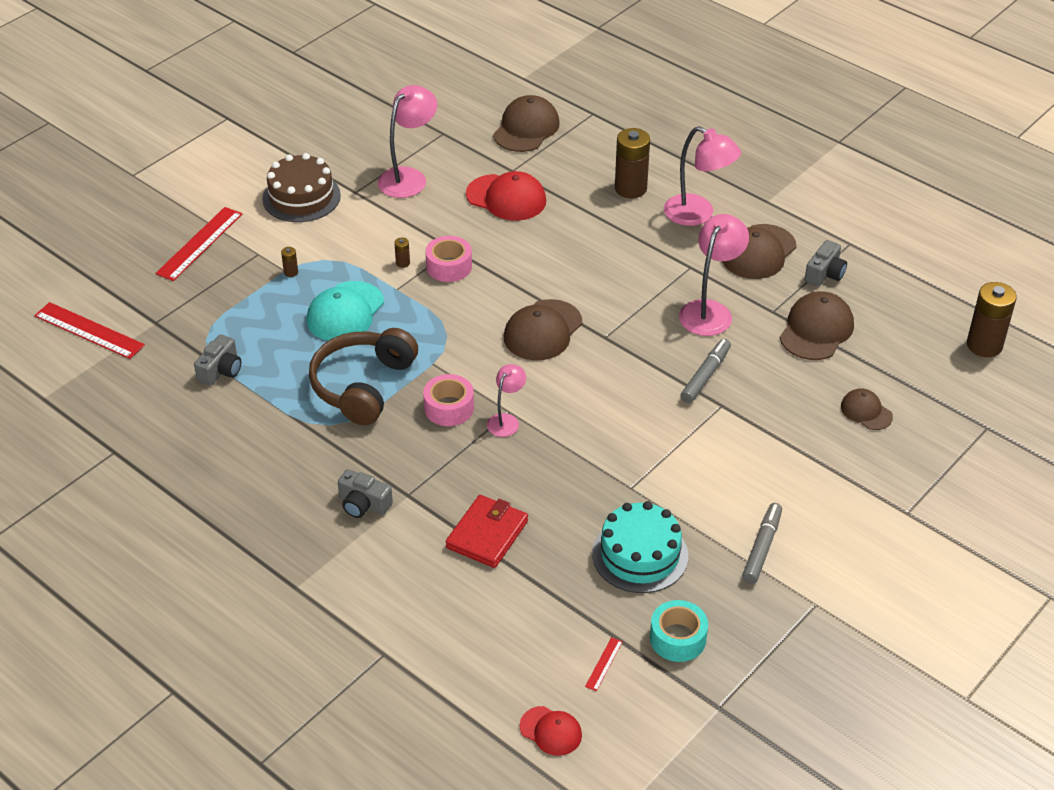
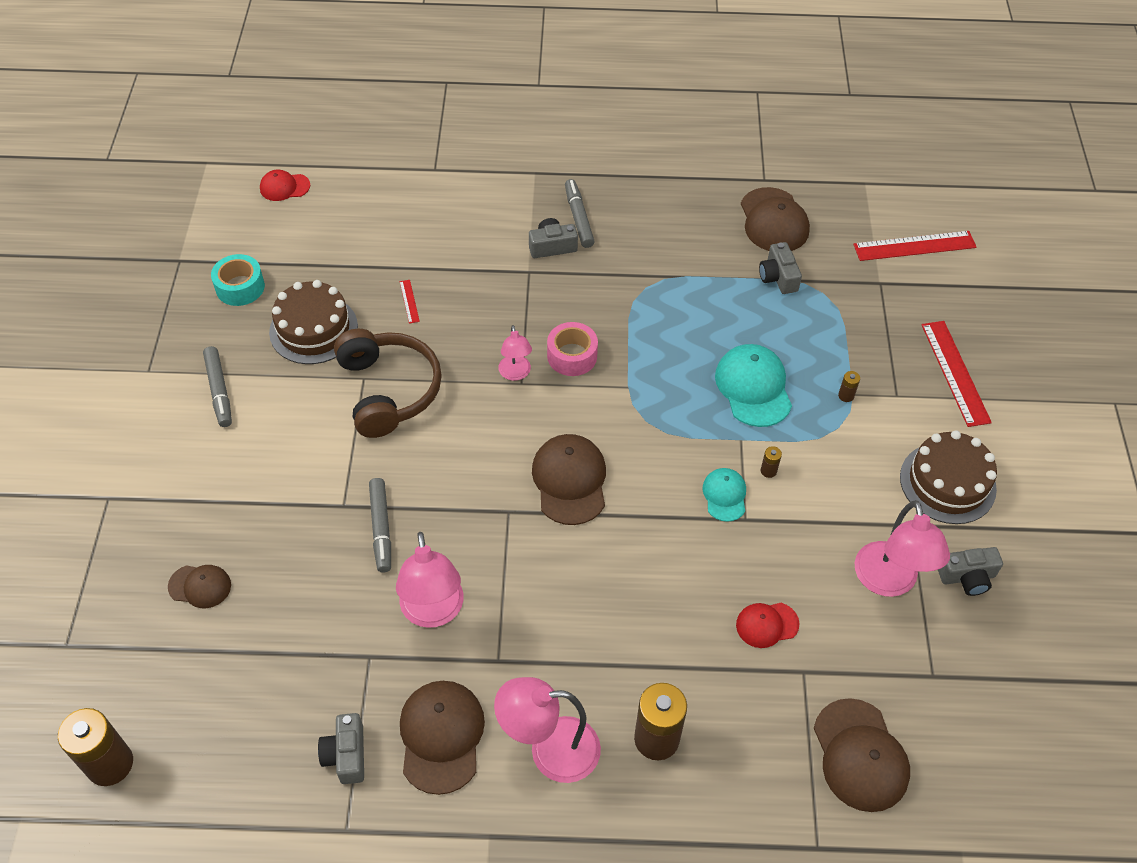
camera: 140 degrees right, 10 degrees up
(311, 516) = (578, 218): none -> grey marker
(360, 156) = (967, 577): none -> grey camera
(362, 385) = (659, 332): brown headphones -> brown headphones (388, 390)
(449, 266) = (724, 495): pink tape -> turquoise cap
(487, 534) = (442, 278): red wallet -> none
(506, 198) = (767, 624): red cap -> red cap, size x0.58
(604, 664) = (281, 242): red ruler -> red ruler (409, 301)
(640, 555) = (313, 329): turquoise cake -> brown cake
(816, 330) = (308, 661): brown cap -> brown cap (774, 220)

